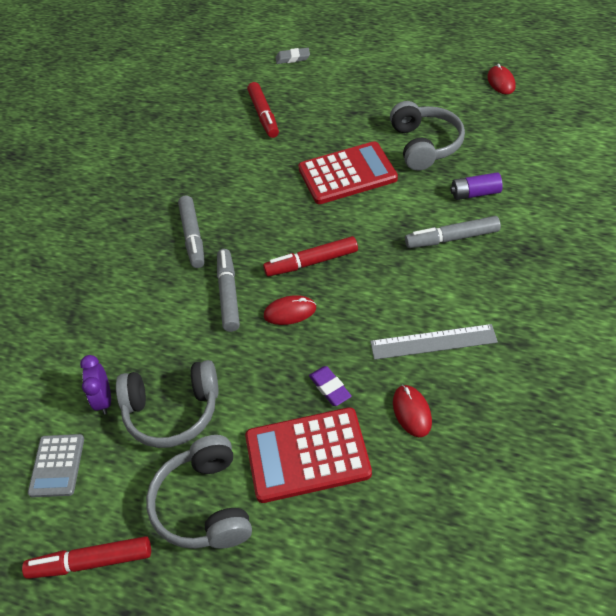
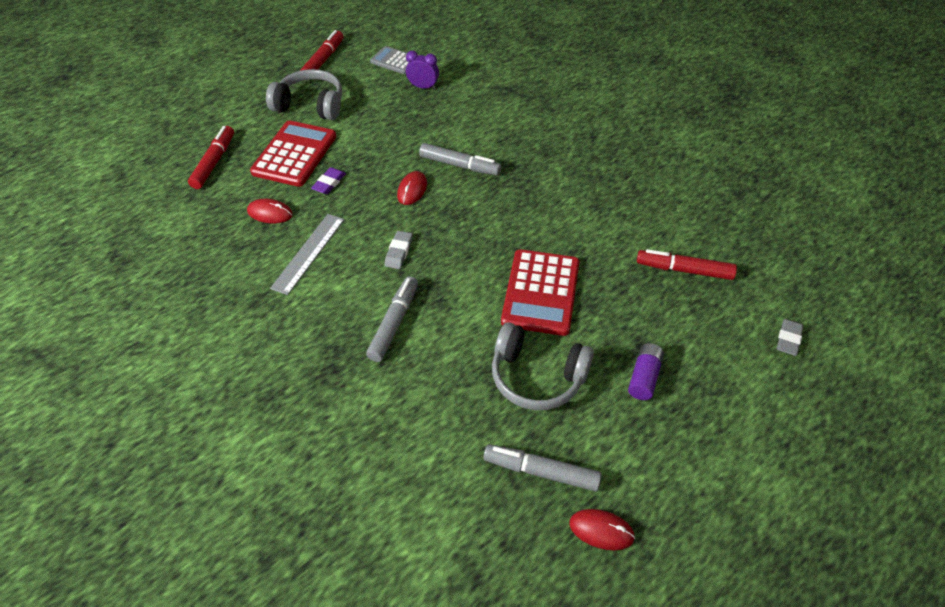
camera: 115 degrees right, 0 degrees up
(172, 411) = (385, 111): grey headphones -> none
(193, 236) = (540, 166): grey marker -> grey marker (541, 471)
(311, 262) = (450, 221): red marker -> red marker (214, 162)
(330, 388) = (329, 183): purple eraser -> purple eraser turned 60 degrees counterclockwise
(377, 277) = (399, 252): none -> grey eraser
(475, 193) = (432, 375): purple battery -> purple battery (644, 377)

